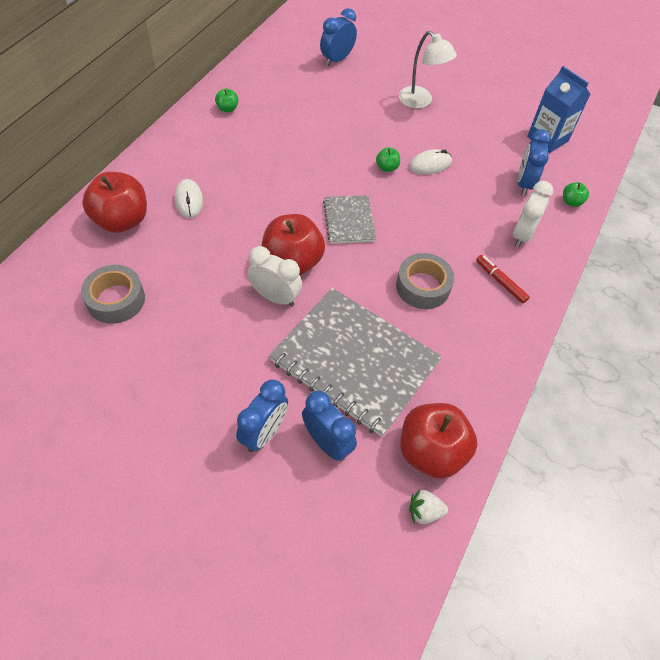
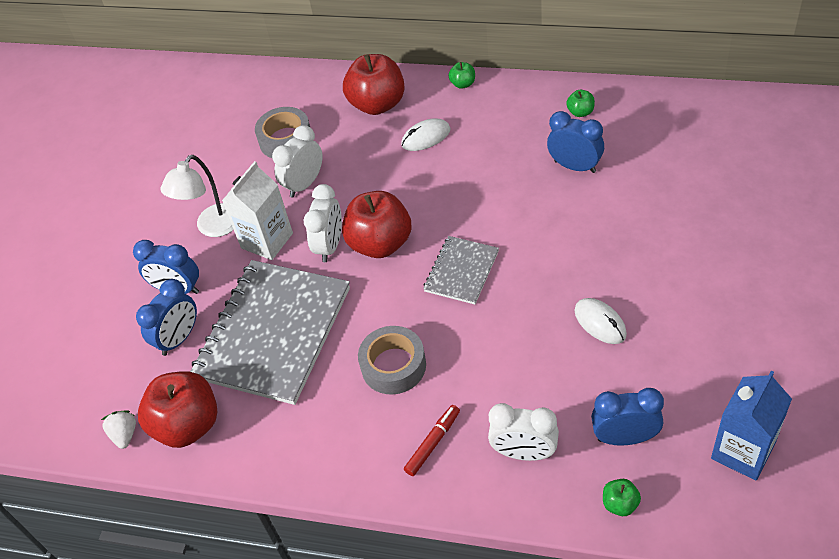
camera: 85 degrees right, 5 degrees down
(187, 298) = (304, 184): none -> white clock
(241, 343) = (267, 240): none -> white carton
(337, 60) = (744, 172): blue clock -> blue clock (575, 166)
(349, 221) = (461, 271): grey notebook -> grey notebook turned 45 degrees counterclockwise
(387, 167) = (568, 281): green apple -> green apple (463, 84)
(420, 101) = (721, 281): white lamp -> white lamp (212, 227)

